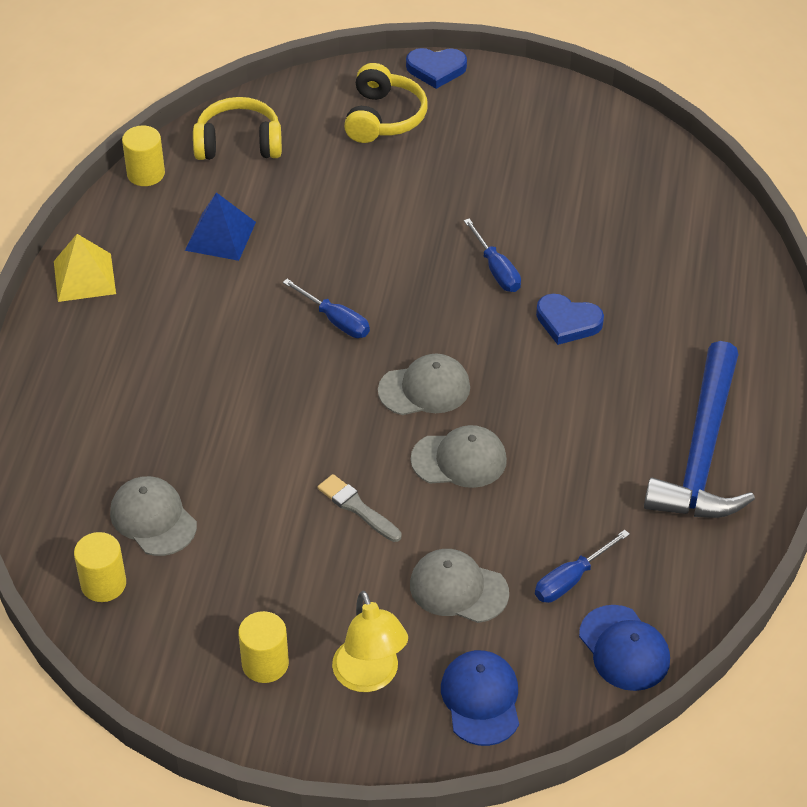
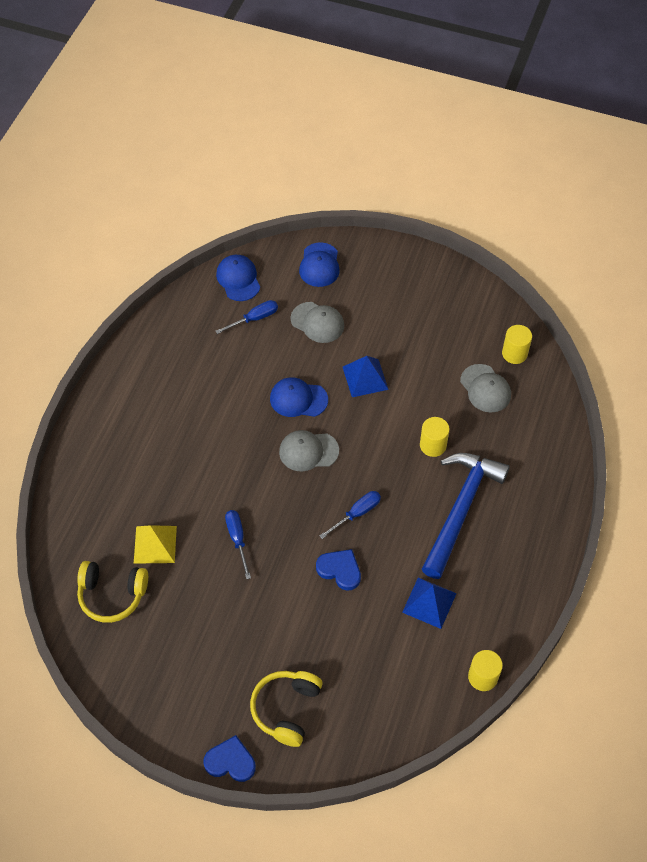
camera: 170 degrees left, 10 degrees up
(84, 277) = (529, 579): yellow pyramid -> yellow pyramid (155, 544)
(238, 144) = (407, 698): yellow headphones -> yellow headphones (112, 594)
(265, 664) = (428, 298): yellow cylinder -> yellow cylinder (433, 445)
(335, 320) = (357, 513): blue screwdriver -> blue screwdriver turned 90 degrees clockwise
(357, 507) = (365, 378): grey brush -> blue pyramid
(370, 677) = (374, 284): yellow lamp -> none
(459, 460) = (298, 399): grey cap -> blue cap
(567, 322) = (202, 488): blue heart -> blue heart (340, 570)
(702, 452) = (152, 382): blue hammer -> blue hammer (460, 509)

